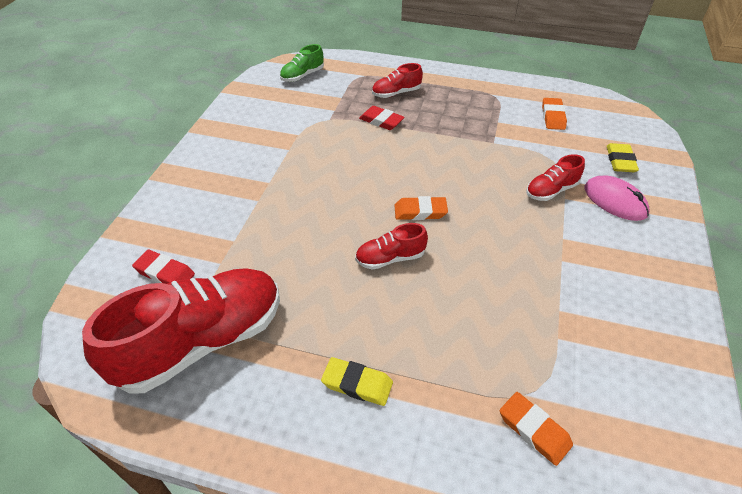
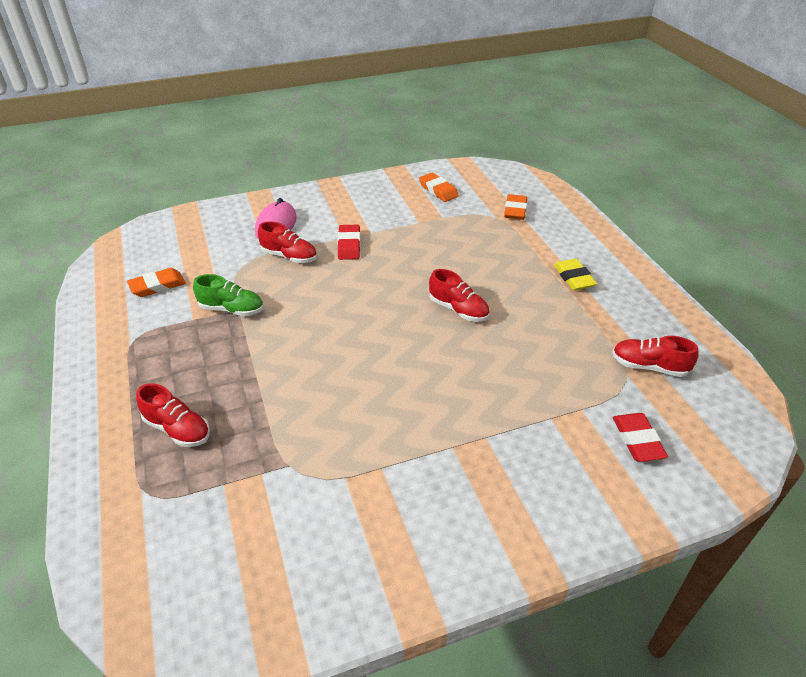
camera: 125 degrees left, 5 degrees down
(202, 341) = (649, 366): red shoe -> red shoe, size x0.46
(302, 76) = (186, 576): green shoe -> green shoe (232, 309)
(381, 121) = (257, 412): red eraser -> red eraser (349, 245)
(420, 211) = (387, 316): orange eraser -> orange eraser (438, 190)
(620, 161) = (213, 233): yellow eraser -> none

